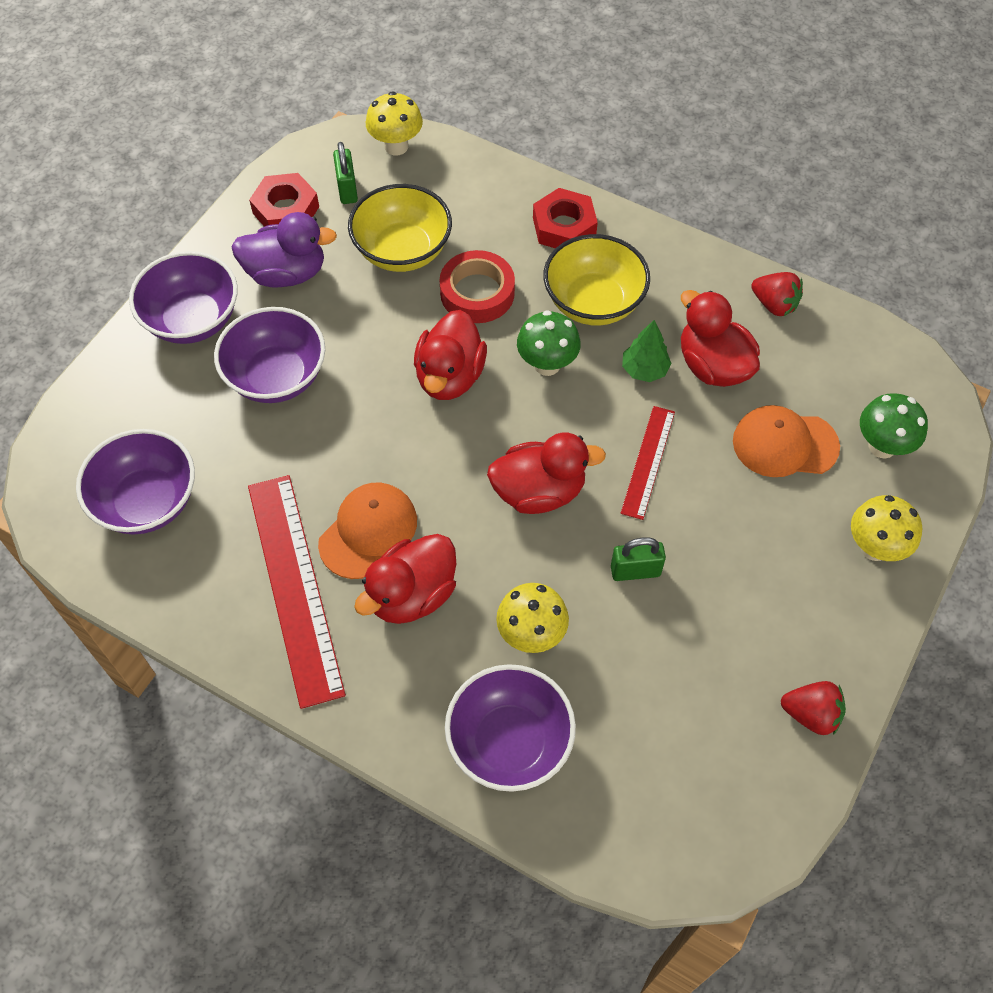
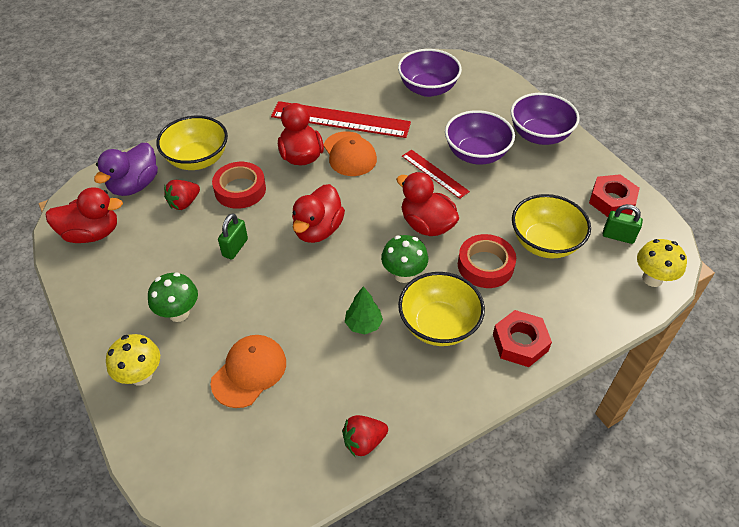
camera: 120 degrees right, 10 degrees down
(286, 273) = (555, 183): purple duck -> purple duck (134, 185)
(509, 742) = (197, 159): purple bowl -> yellow bowl
(531, 635) = (240, 189): yellow mushroom -> red tape
(648, 462) = (296, 290): red ruler -> red ruler (434, 173)
(713, 366) = (339, 366): red duck -> red duck (92, 233)
(811, 714) = (90, 279): red strawberry -> red strawberry (184, 203)
(882, 446) = (199, 432): green mushroom -> green mushroom (179, 313)

